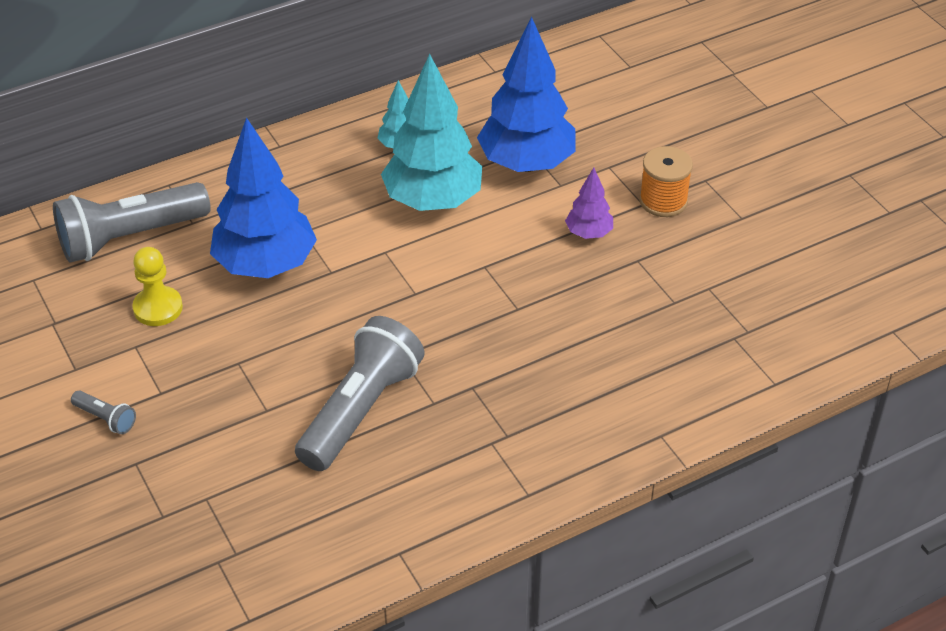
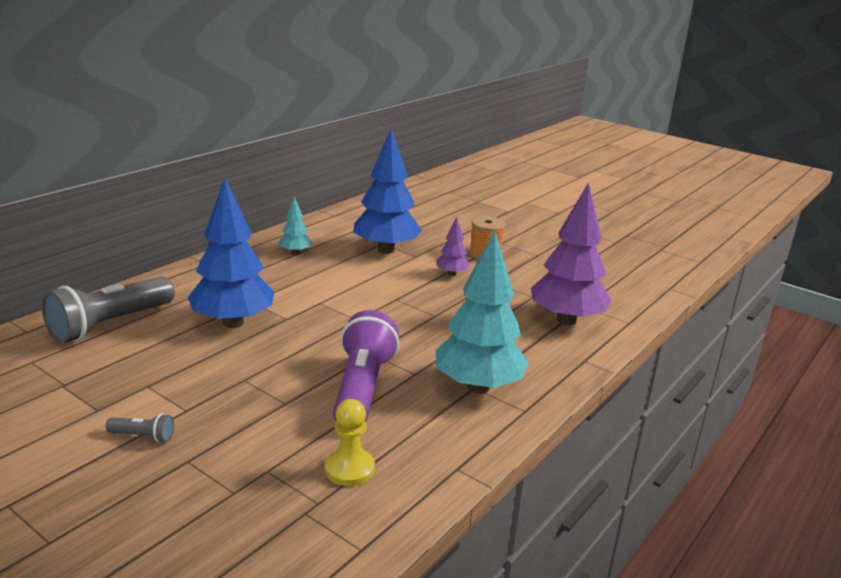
camera: 25 degrees left, 20 degrees down
(158, 308) = (156, 360): yellow pawn -> yellow pawn (349, 469)
(360, 410) = (362, 388): grey flashlight -> purple flashlight
(433, 201) = (336, 274): turquoise tree -> turquoise tree (478, 387)
(689, 358) = (566, 320): none -> purple tree

